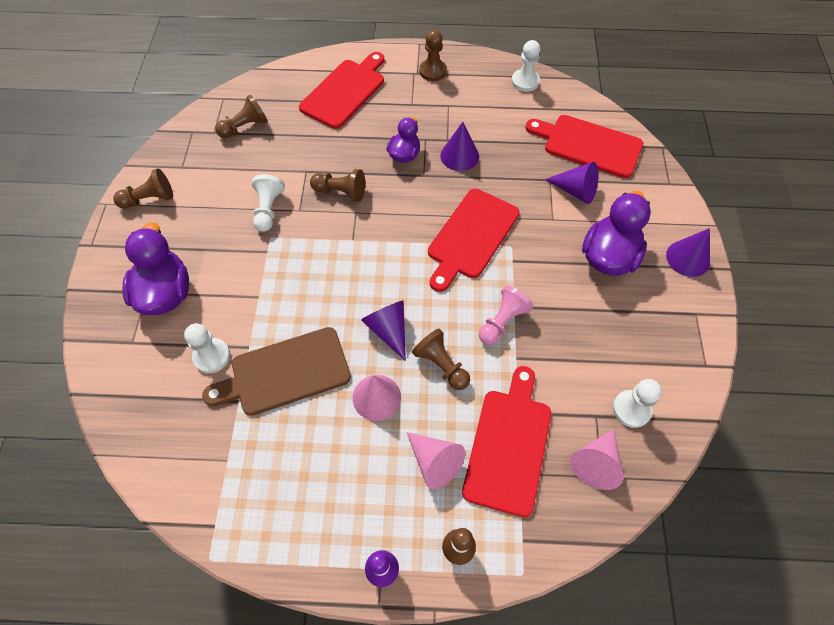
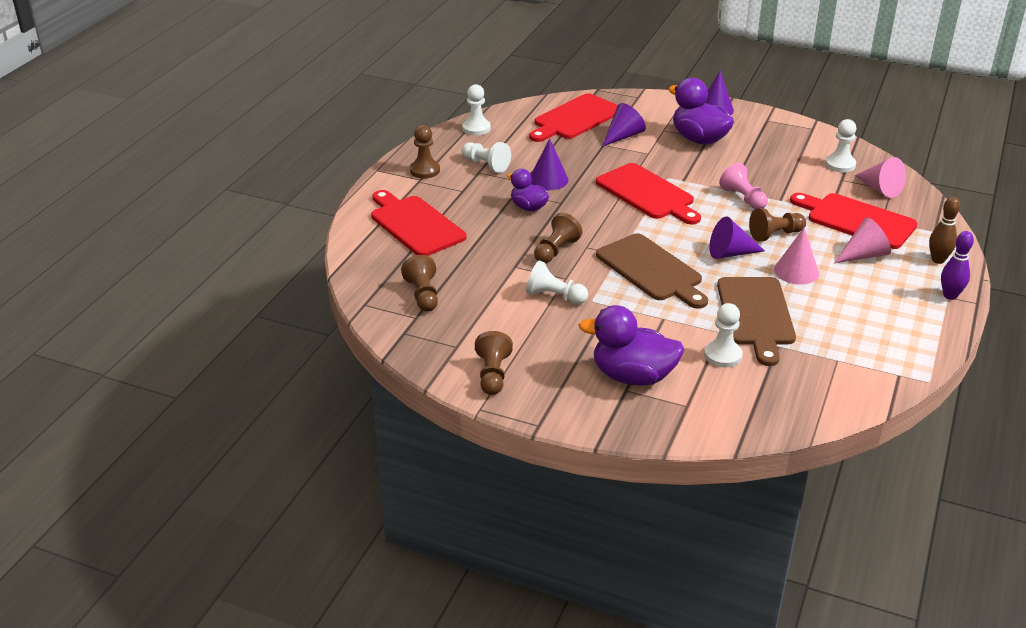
camera: 70 degrees left, 25 degrees down
(334, 270) = (651, 270): none -> brown cutting board
(463, 106) = (486, 165): none -> white pawn

